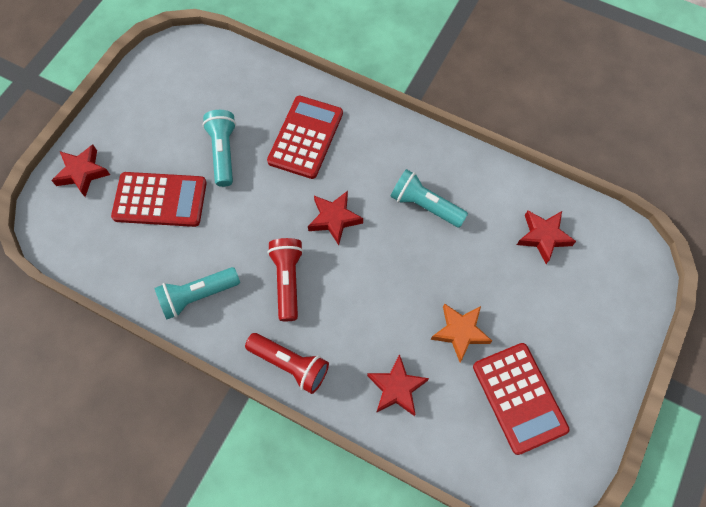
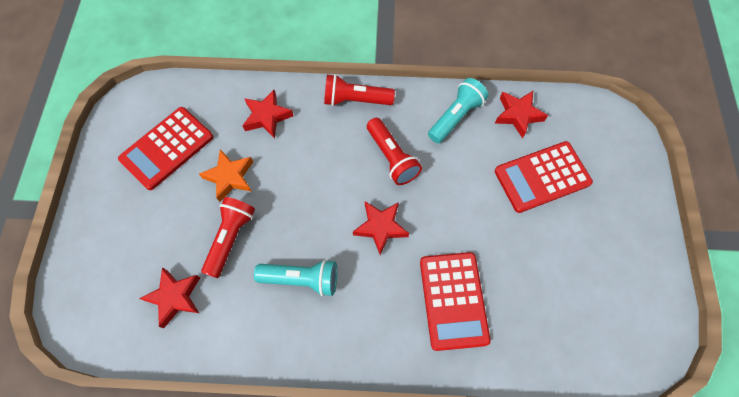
camera: 155 degrees right, 0 degrees up
(82, 173) = (625, 171): red star -> red star (518, 115)
(223, 152) = (520, 247): turquoise flashlight -> none
(477, 268) = (231, 238): none -> red flashlight
(519, 397) = (167, 148): red calculator -> red calculator turned 90 degrees counterclockwise

